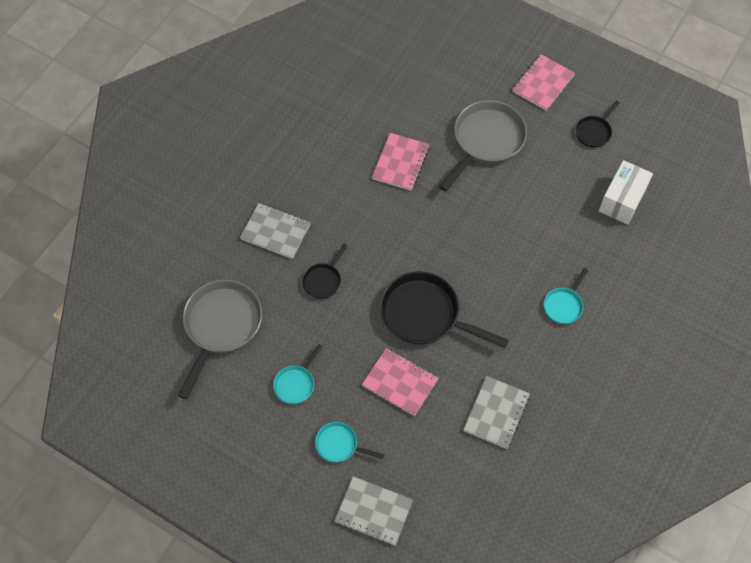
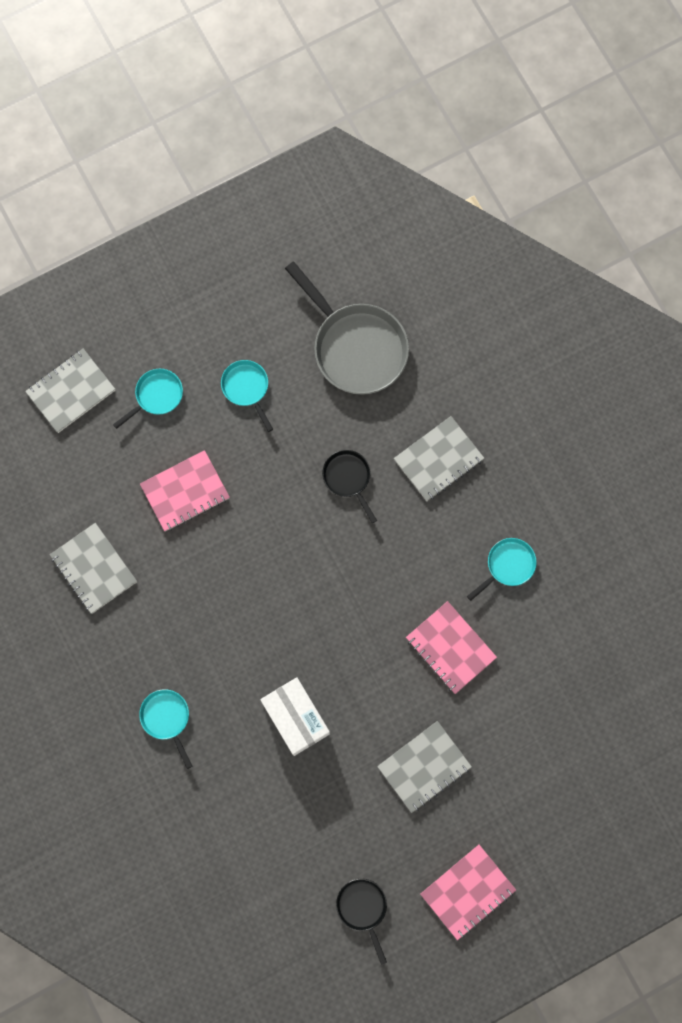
camera: 120 degrees right, 15 degrees up
(324, 157) = (508, 565): none -> turquoise pan
(425, 315) = (245, 562): black pan -> none
(486, 141) = (424, 767): grey pan -> grey notebook
(542, 83) = (467, 892): pink notebook -> pink notebook turned 75 degrees clockwise
(622, 200) = (253, 876): white box -> white box (296, 718)

